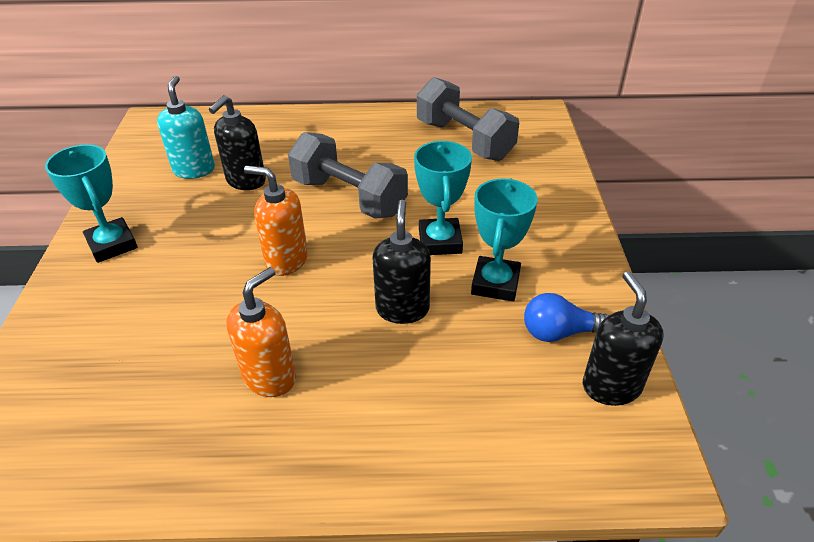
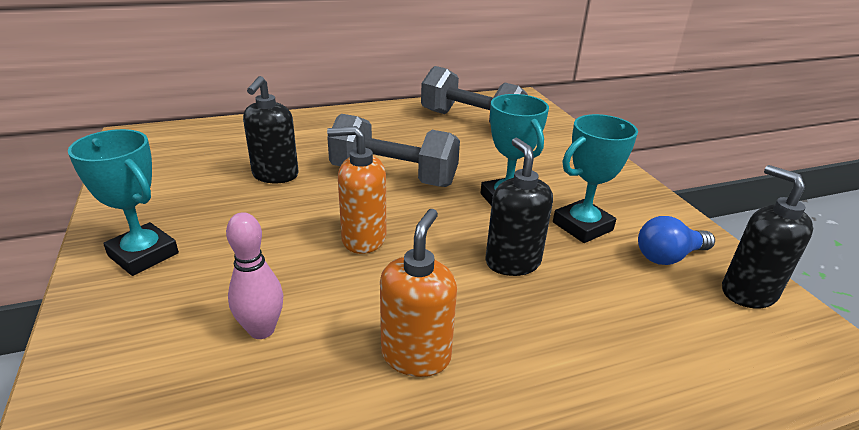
camera: 20 degrees left, 10 degrees down
(168, 329) = (262, 330): none -> pink bowling pin
(194, 170) = (210, 172): turquoise soap dispenser -> none
(495, 283) = (582, 226): turquoise trophy -> turquoise trophy turned 60 degrees clockwise

